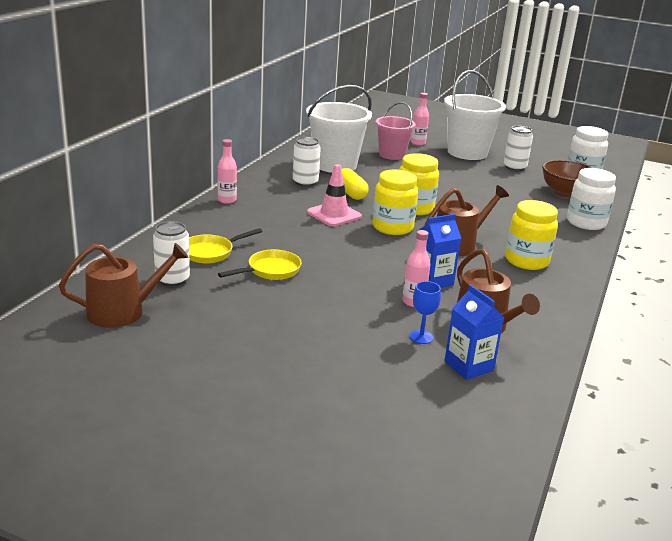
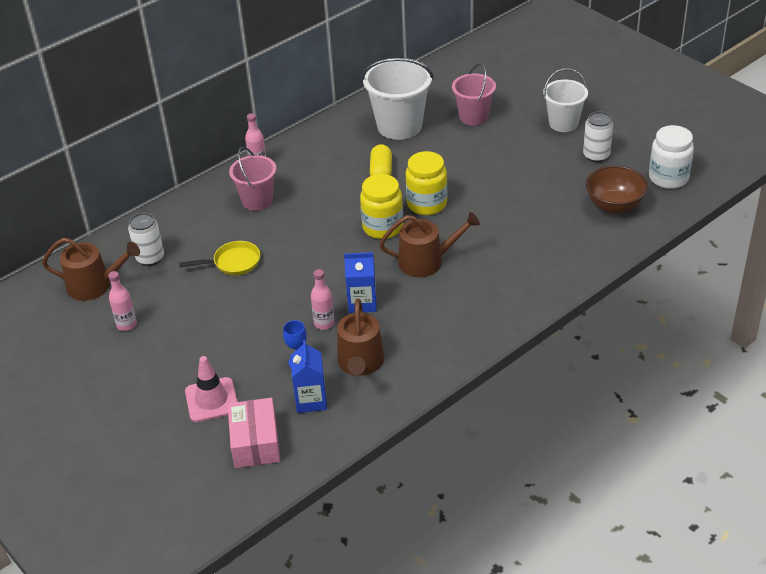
camera: 30 degrees right, 15 degrees up
(211, 252) = (200, 231): yellow pan -> none
(250, 224) = (257, 201): none -> pink bucket
(305, 182) = (349, 149): white can -> none
(334, 214) = (341, 200): pink traffic cone -> pink traffic cone (211, 400)
(418, 143) = (520, 99): pink bottle -> pink bottle (126, 325)
(450, 417) = (255, 442): none -> pink box
(467, 153) = (563, 123): white bucket -> white bucket, size x0.64
(526, 261) = (474, 295): yellow jar -> none
(586, 223) = (590, 255): white jar -> none

